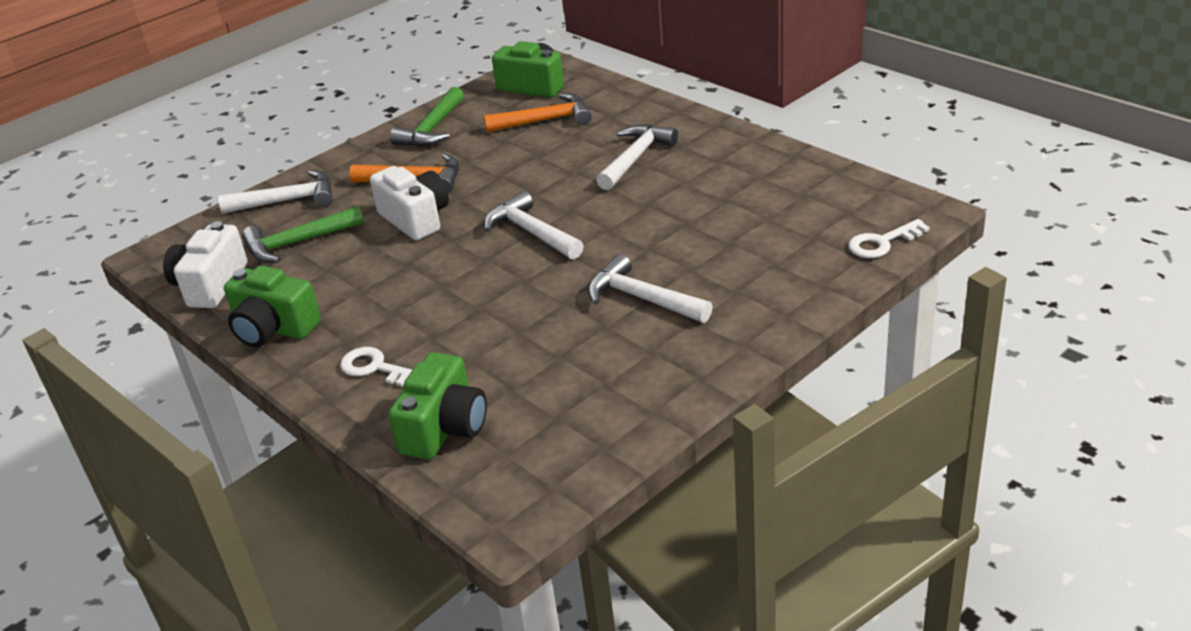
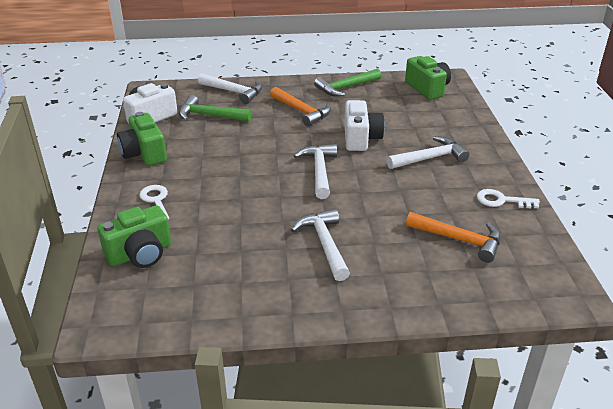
camera: 35 degrees right, 0 degrees up
(415, 219) = (275, 132): white camera -> white camera (360, 138)
(546, 120) = (409, 111): orange hammer -> orange hammer (459, 240)
(882, 243) = (515, 299): white key -> white key (501, 200)

